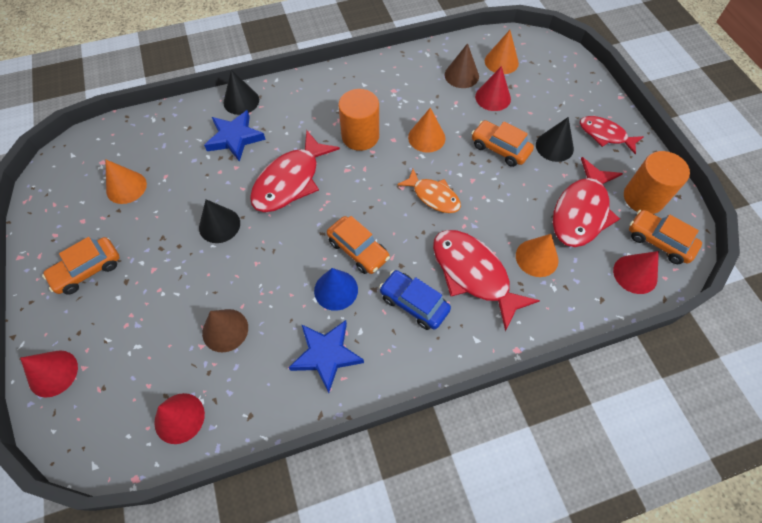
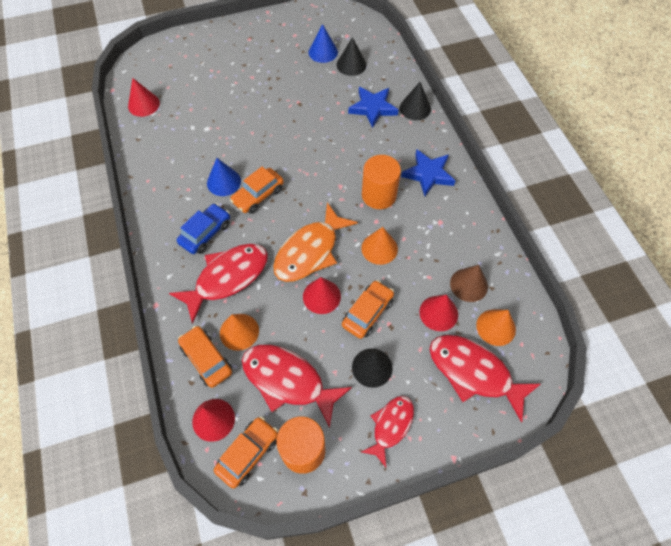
camera: 90 degrees right, 0 degrees up
(53, 373) = (183, 43): red cone -> red cone (321, 296)
(87, 270) = (254, 45): orange car -> orange car (207, 359)
(126, 187) = (323, 52): orange cone -> blue cone
(219, 225) = (286, 108): black cone -> black cone (351, 65)
(225, 330) = (200, 120): brown cone -> none
(290, 181) = (328, 148): red fish -> red fish (474, 373)
(326, 355) = (172, 178): blue star -> blue star (428, 174)
(433, 196) = (310, 251): orange fish -> orange fish, size x1.63

